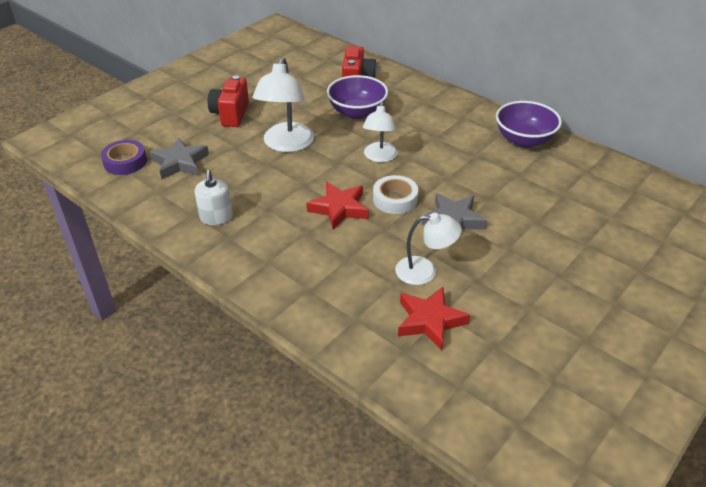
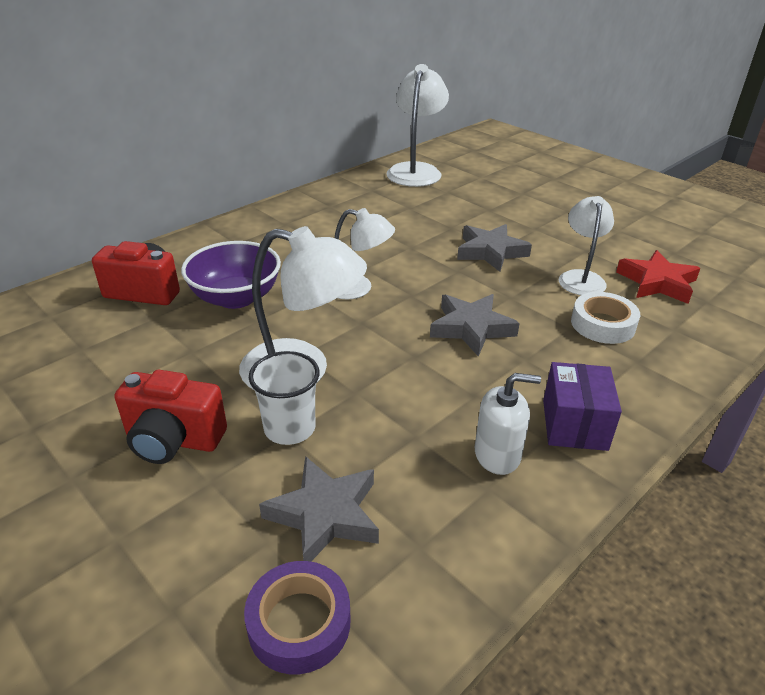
camera: 85 degrees left, 5 degrees down
(238, 146) = (289, 428): none -> white cup
(241, 250) = (574, 424): none -> purple box
(339, 208) = (471, 328): red star -> grey star
(395, 199) = (452, 285): white tape -> white tape (603, 324)
(524, 140) = (346, 196): purple bowl -> none
(601, 175) = (416, 170): none -> white lamp

